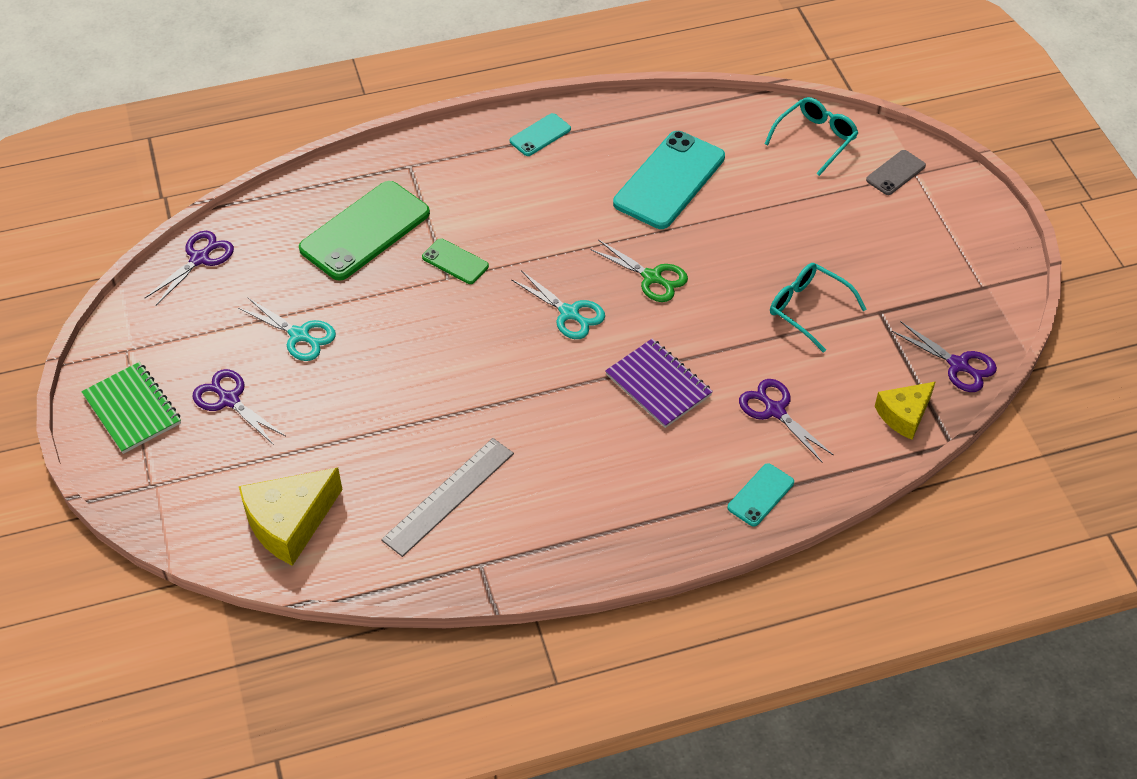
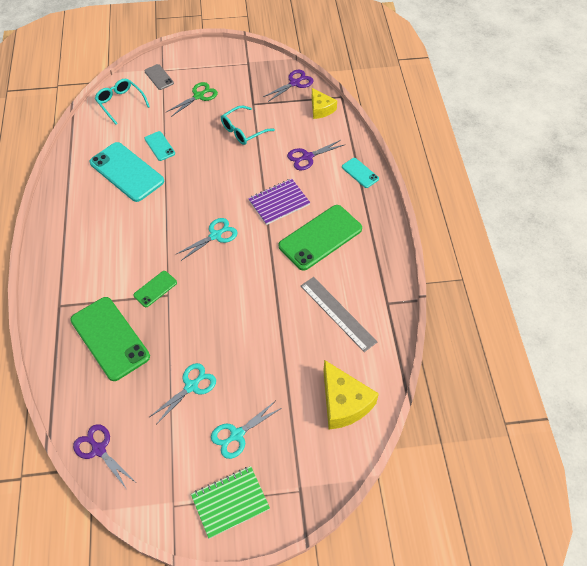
camera: 80 degrees left, 5 degrees up
(229, 400) = (237, 434): purple scissors -> turquoise scissors
(540, 135) = (61, 229): turquoise phone -> turquoise phone (160, 146)
(597, 453) = (320, 237): none -> green phone
(652, 277) = (200, 192): green scissors -> green scissors (198, 96)

